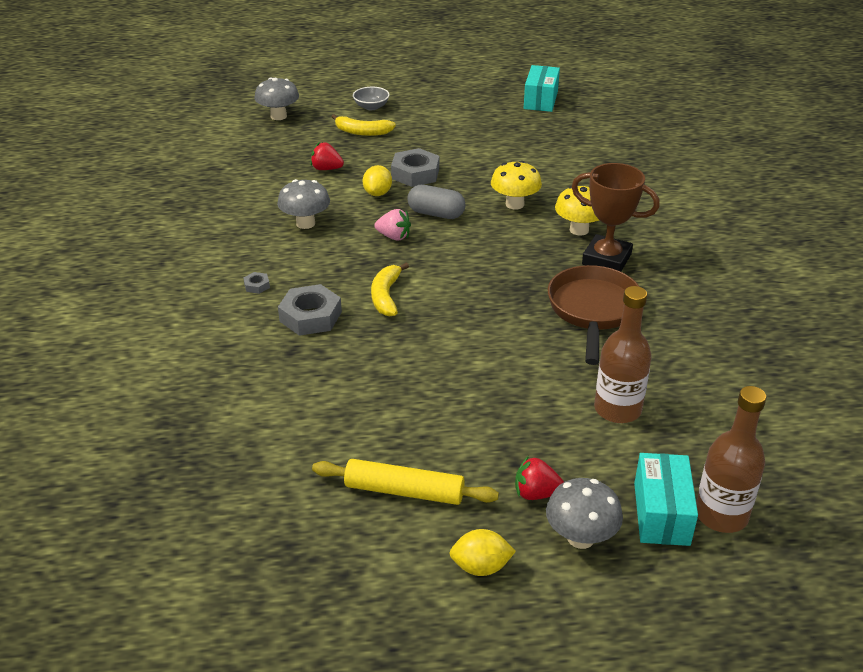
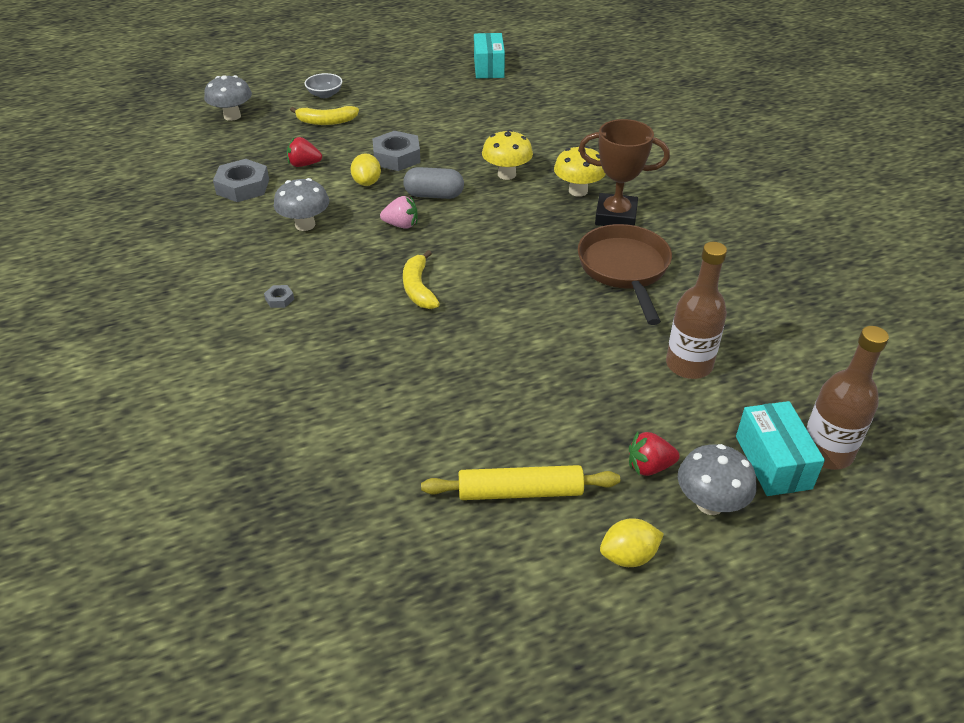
camera: 15 degrees left, 5 degrees up
(310, 316) = (349, 323): grey nut -> grey nut (243, 187)

